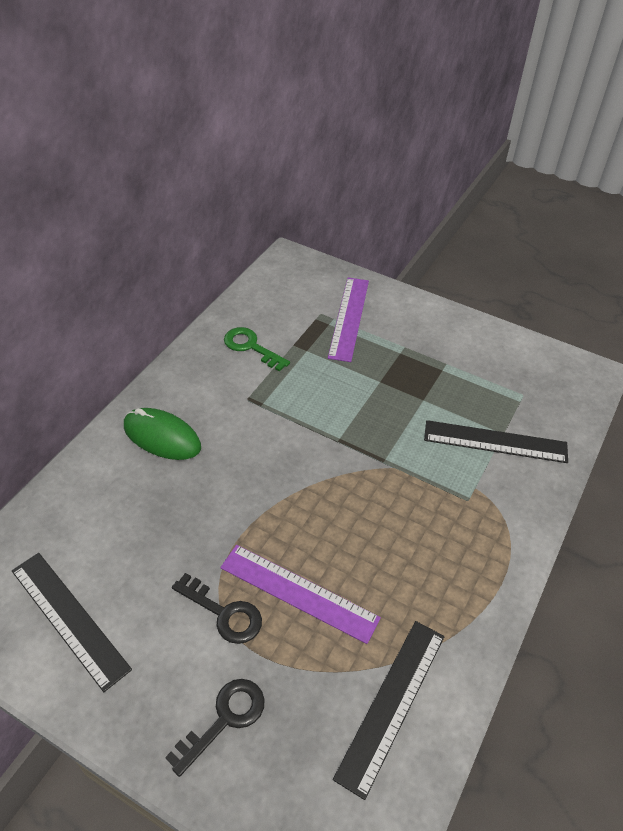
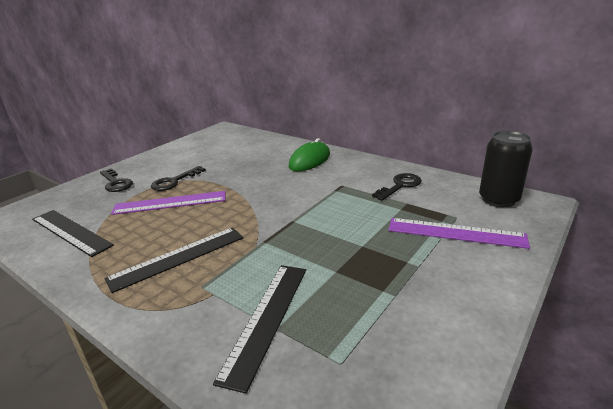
camera: 100 degrees right, 20 degrees down
(69, 618) = (200, 148): black ruler -> black ruler (178, 257)
(251, 347) = (400, 186): green key -> black key
(284, 281) = (498, 199): none -> black can
(298, 592) = (170, 203): purple ruler -> purple ruler turned 45 degrees clockwise

